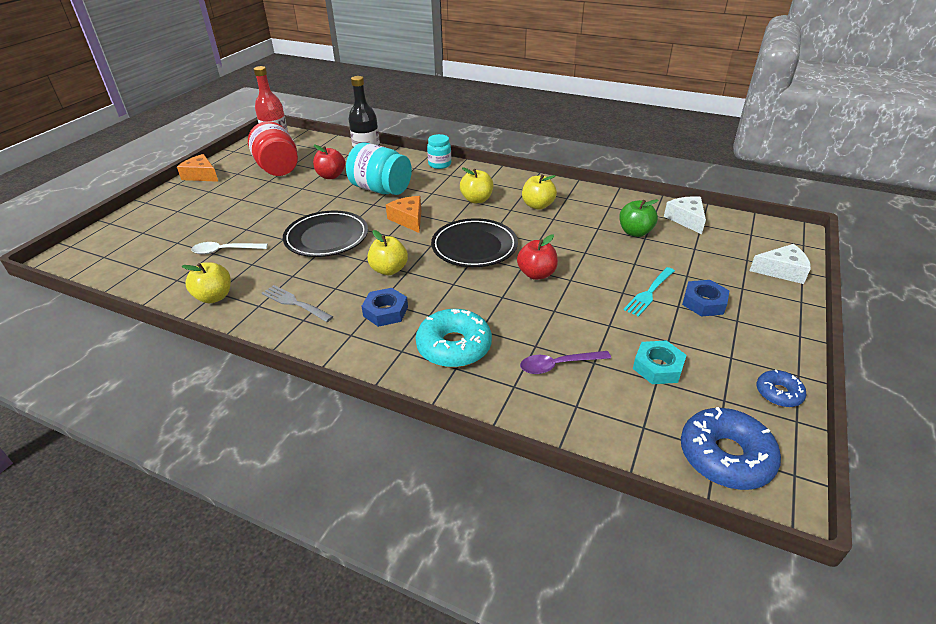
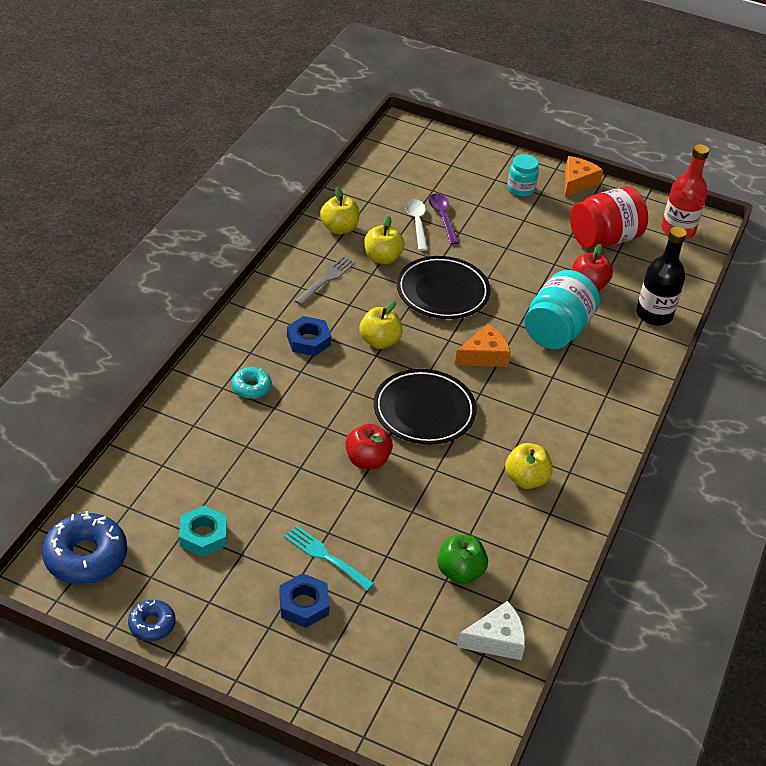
camera: 85 degrees right, 5 degrees up
(439, 164) = (636, 386): turquoise jar -> turquoise jar (520, 189)
(454, 346) = (251, 387): turquoise donut -> turquoise donut, size x0.54
(476, 200) = (537, 419): yellow apple -> yellow apple (382, 258)
(558, 365) = (216, 459): purple spoon -> purple spoon (442, 217)
(781, 271) = (365, 712): white cheese -> none

